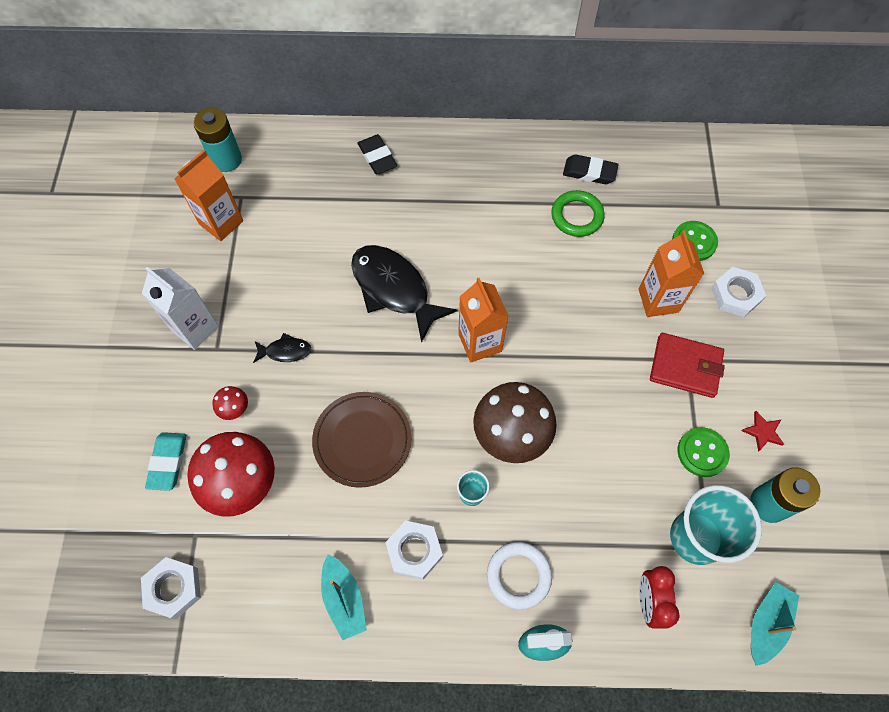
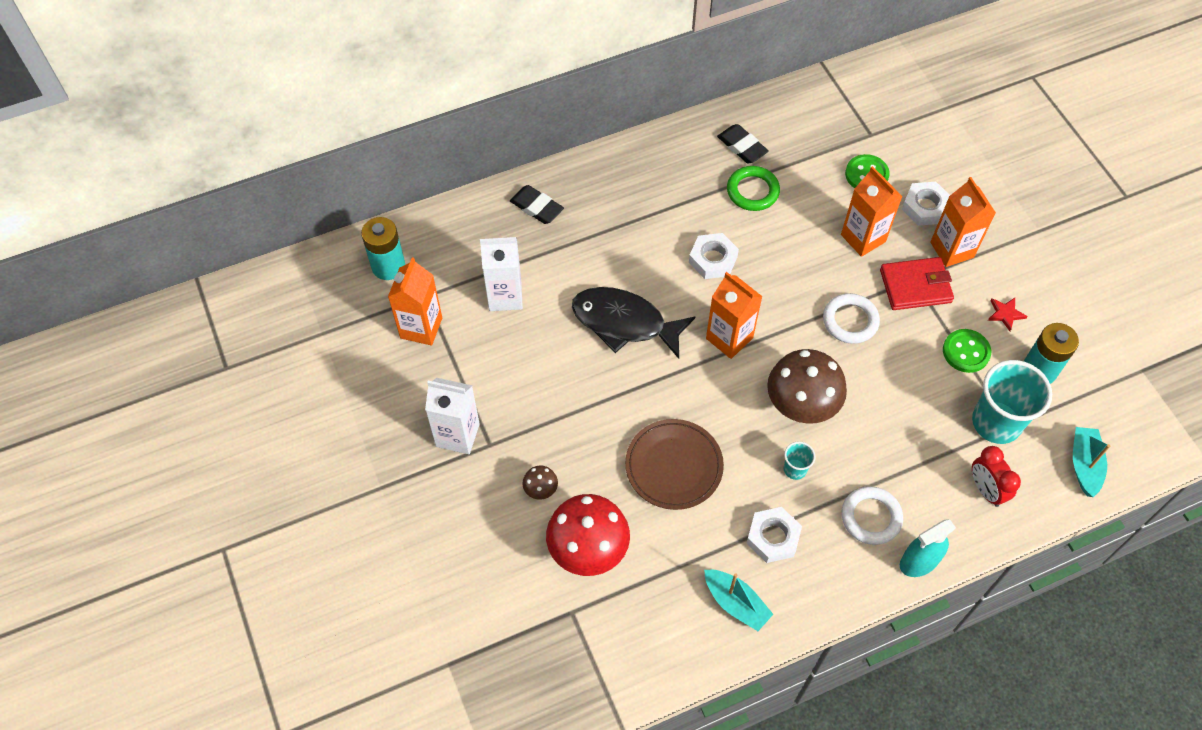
camera: 25 degrees left, 5 degrees down
(168, 462) = (507, 562): turquoise eraser -> none
(173, 589) = (580, 664): white nut -> white nut (713, 259)
(235, 409) = (541, 490): red mushroom -> brown mushroom
(285, 351) = (557, 419): black fish -> none
(306, 223) = (505, 296): none -> white carton
(589, 172) = (742, 146): black eraser -> black eraser turned 60 degrees clockwise
(603, 374) = (850, 321): none -> white ring
(741, 346) = (952, 250): none -> orange carton

